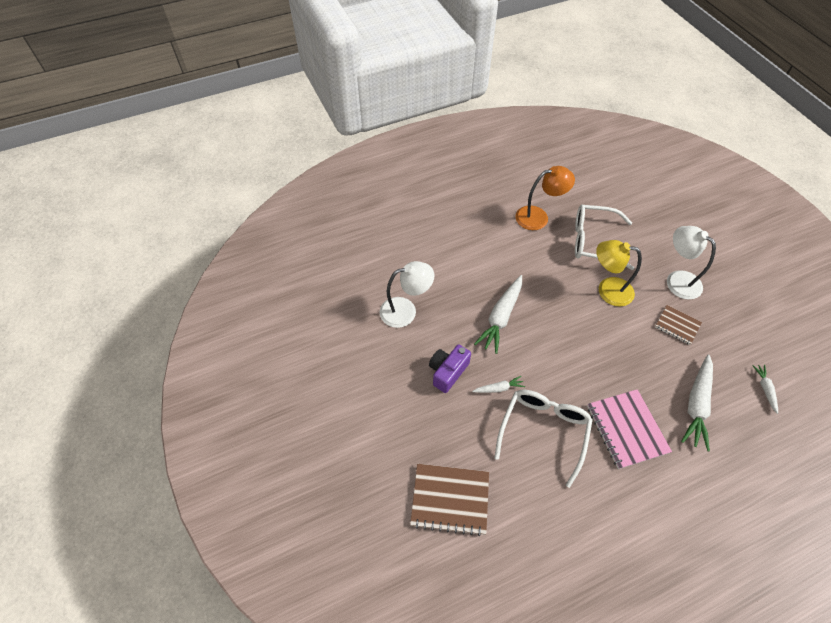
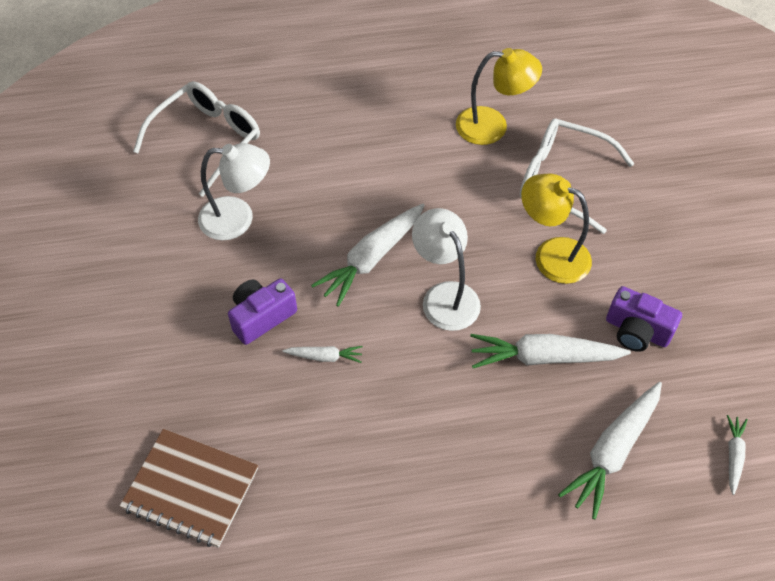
camera: 15 degrees right, 0 degrees up
(538, 217) = (493, 126): orange lamp -> yellow lamp
(543, 431) = (363, 431): white glasses -> white glasses (207, 140)
(626, 429) = (488, 459): pink notebook -> none
(631, 355) = (543, 357): none -> white carrot
(677, 280) = (668, 264): white lamp -> white lamp (445, 296)
(677, 325) = (637, 331): brown notebook -> purple camera

